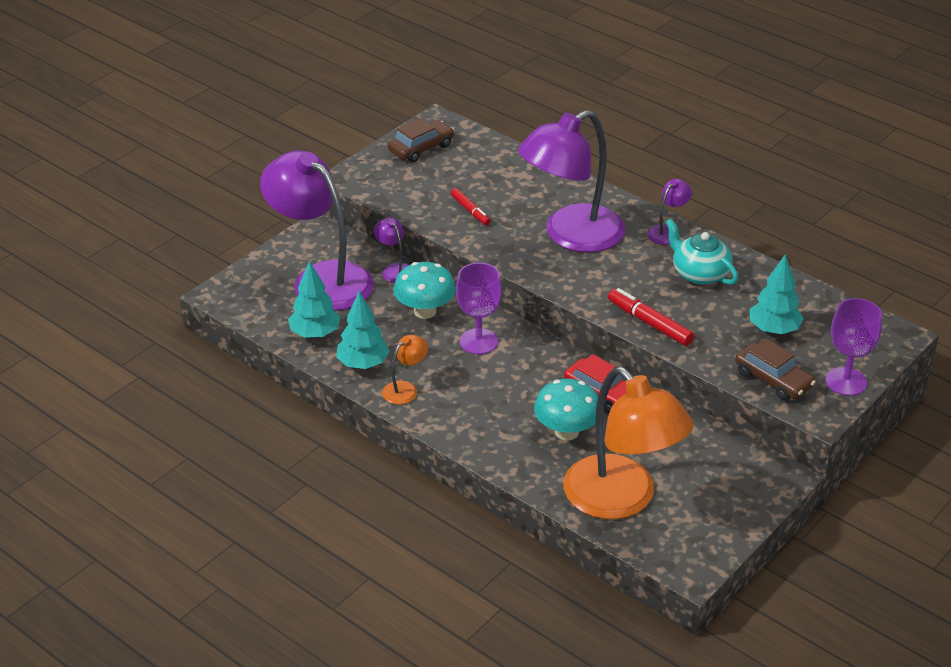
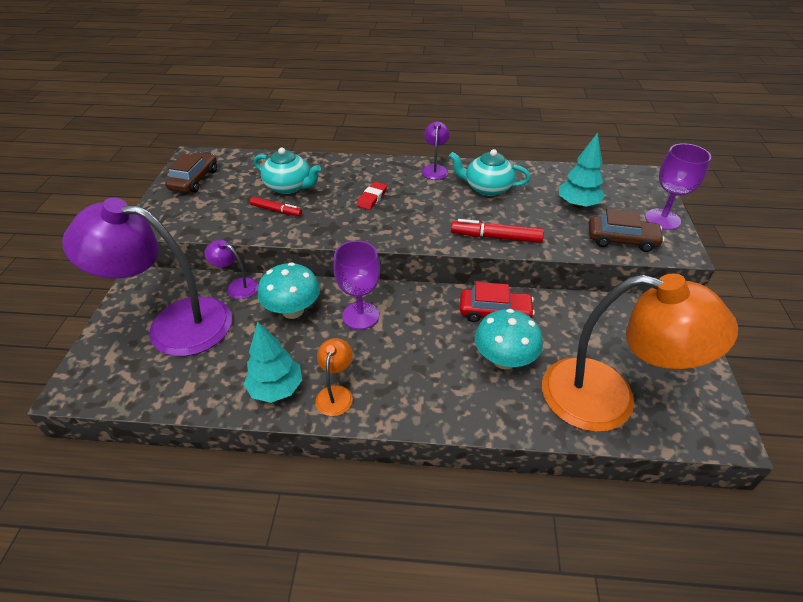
camera: 35 degrees left, 5 degrees up
(315, 334) = (205, 381): turquoise tree -> none
(503, 191) = (289, 186): none -> turquoise teapot
(571, 236) = (372, 198): purple lamp -> red eraser

